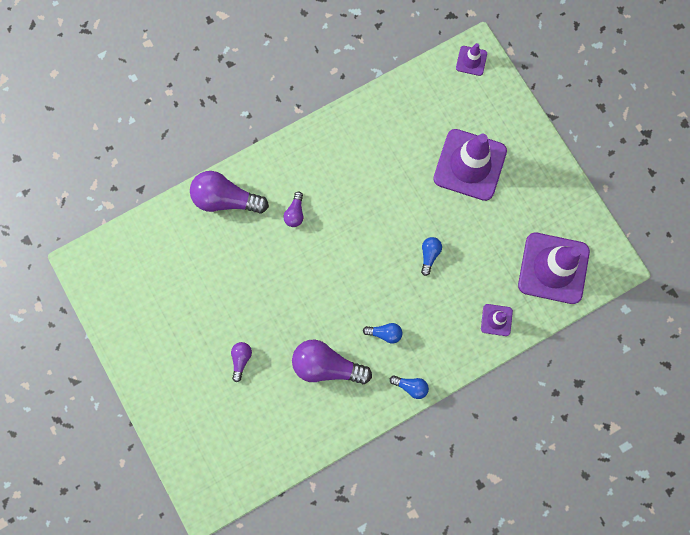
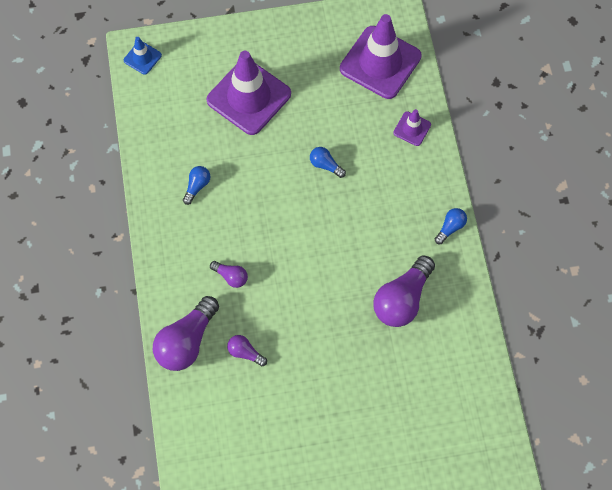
camera: 70 degrees left, 10 degrees down
(241, 359) = (366, 382): purple light bulb -> purple light bulb (245, 352)
(385, 333) = (389, 233): blue light bulb -> blue light bulb (197, 186)
(471, 61) = (142, 58): purple traffic cone -> blue traffic cone

